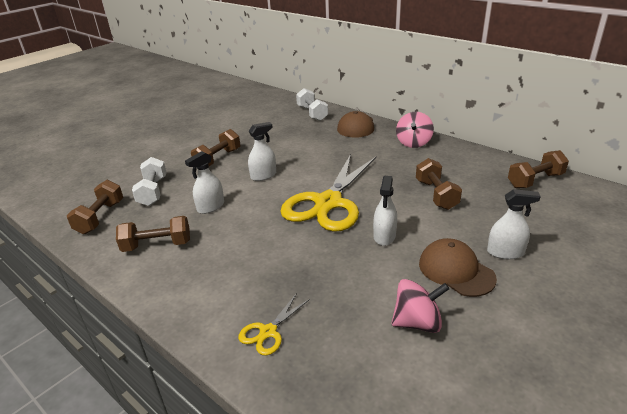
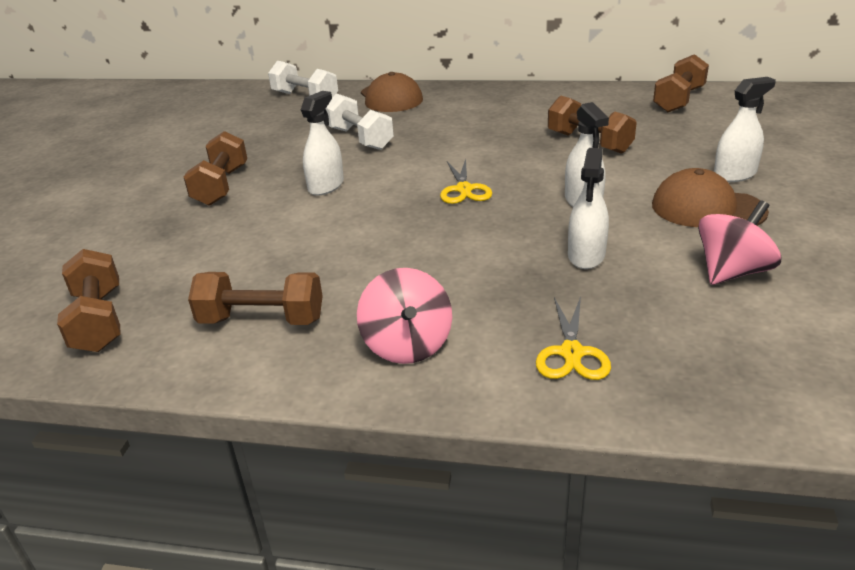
camera: 30 degrees left, 0 degrees up
(153, 191) = (157, 257): white dumbbell -> white dumbbell (360, 139)
(157, 245) = (262, 320): brown dumbbell -> brown dumbbell turned 45 degrees clockwise
(210, 207) = (290, 246): white spray bottle -> white spray bottle (586, 255)
(328, 203) = (464, 189): yellow scissors -> yellow scissors, size x0.43
(413, 143) = (492, 97): pink spinning top -> pink spinning top (407, 345)

